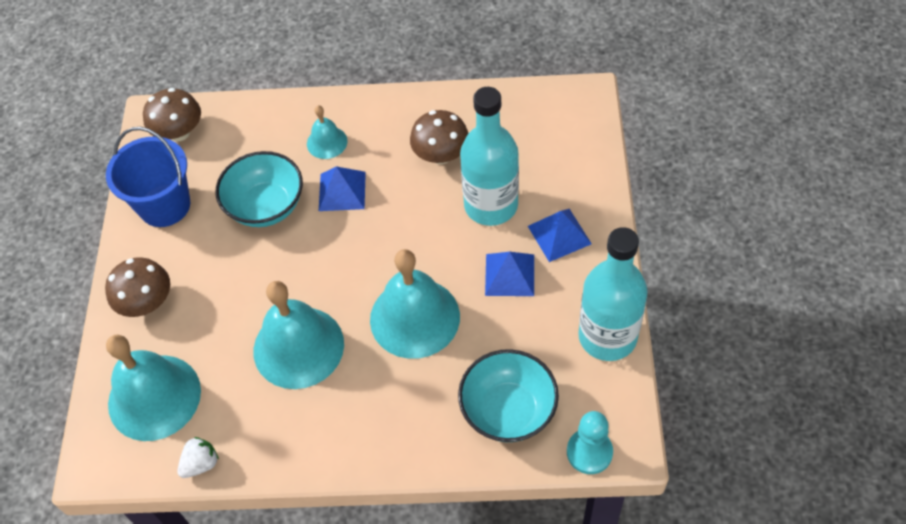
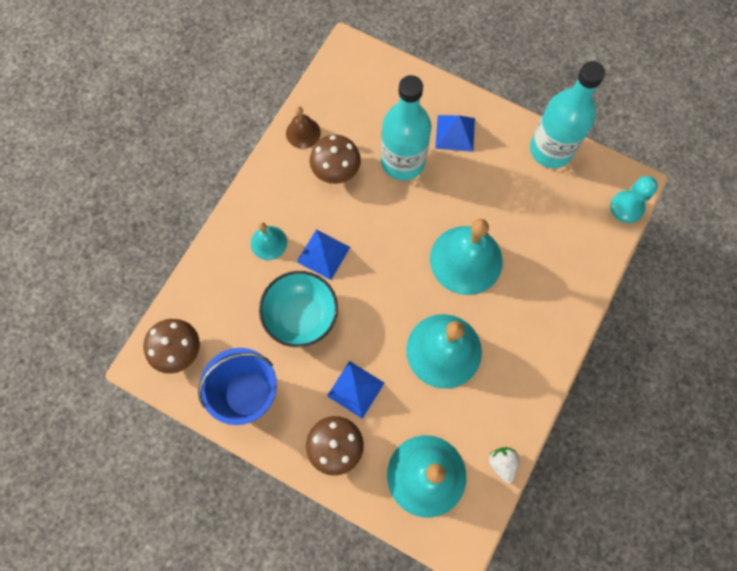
camera: 65 degrees left, 15 degrees up
(463, 108) = (303, 133): none -> brown bell
(508, 410) = (571, 239): turquoise bowl -> none
(510, 274) = (468, 181): blue pyramid -> blue pyramid (355, 389)

